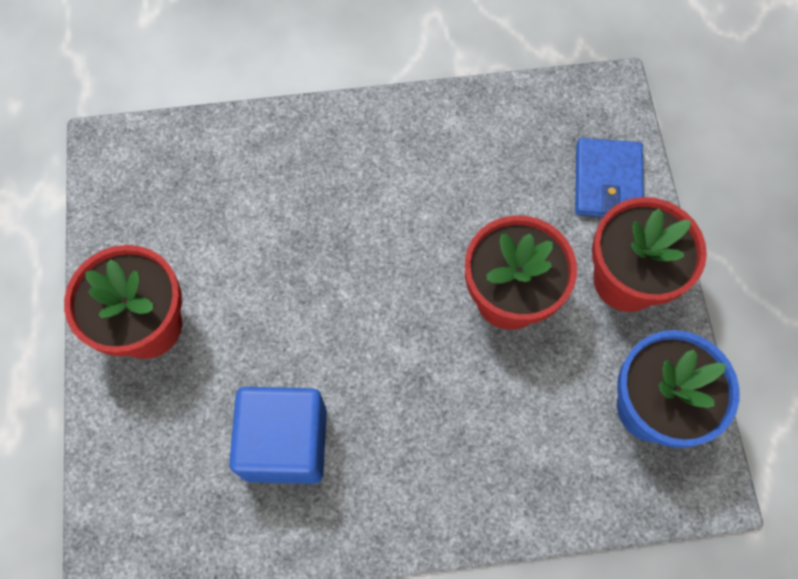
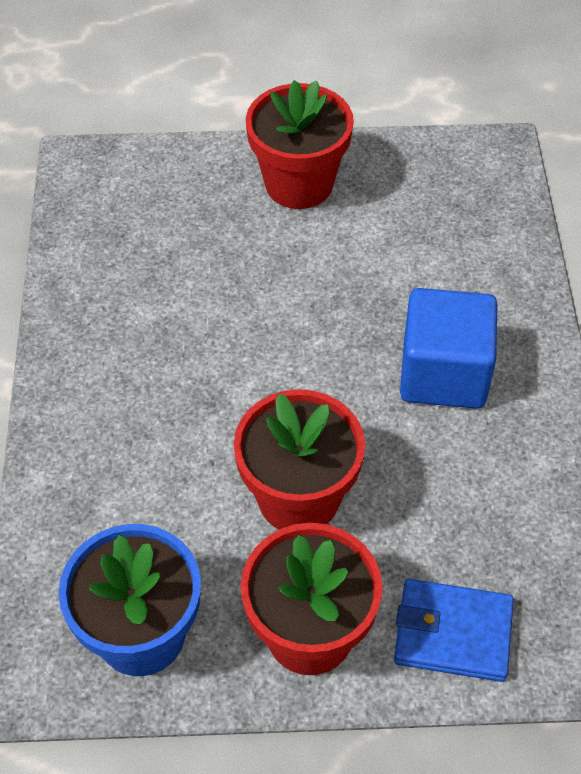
camera: 95 degrees right, 15 degrees down
(285, 443) = (163, 285): blue cube -> blue cube (443, 373)

